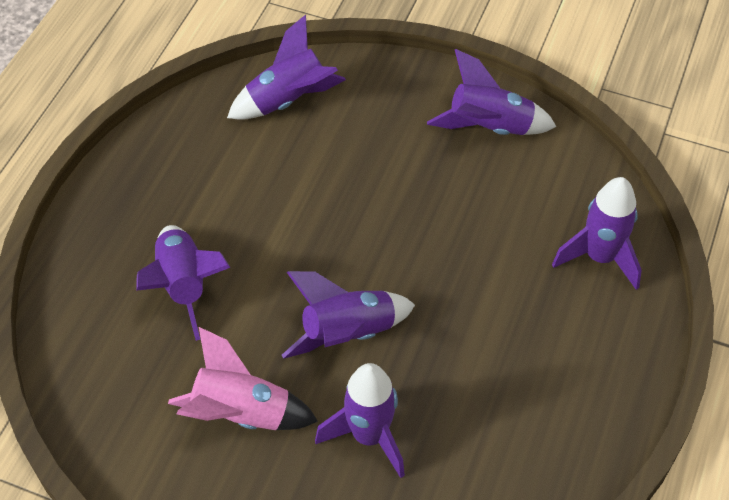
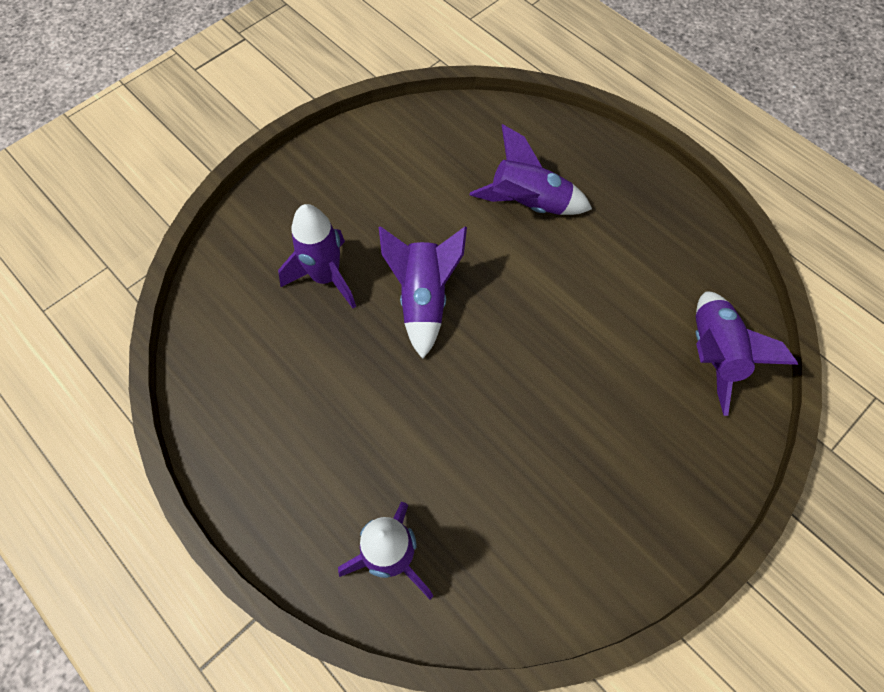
camera: 115 degrees right, 10 degrees up
(241, 414) = (393, 203): pink rocket -> none
(489, 128) = (606, 535): purple rocket -> none

